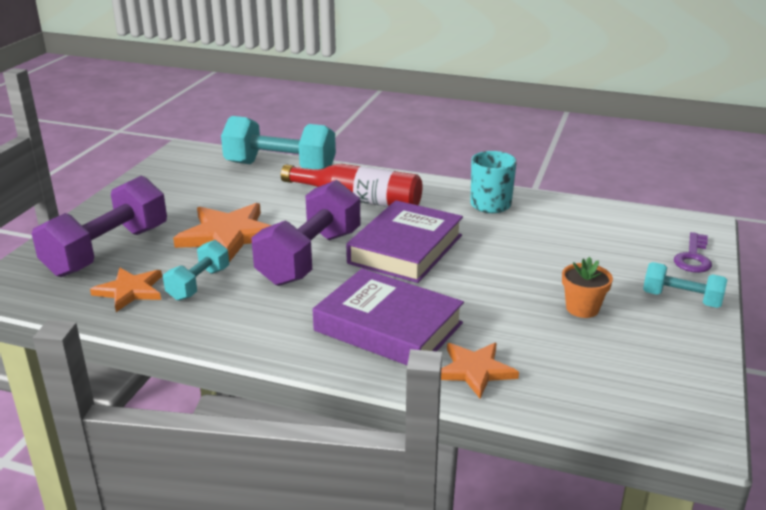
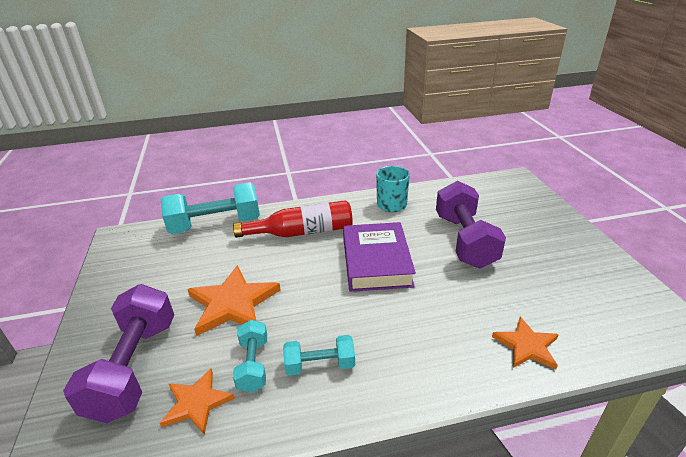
camera: 30 degrees left, 5 degrees up
(309, 257) = (317, 298): purple dumbbell -> purple dumbbell (464, 240)
(388, 327) = (435, 336): purple book -> none
(582, 308) = (527, 263): orange flower pot -> none
(681, 299) = (565, 233): turquoise dumbbell -> turquoise dumbbell (320, 365)
(693, 257) = (537, 201): purple key -> none

